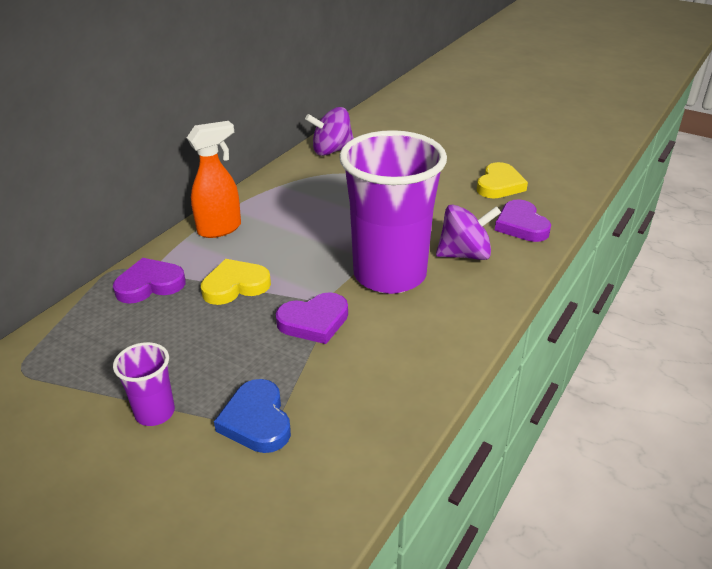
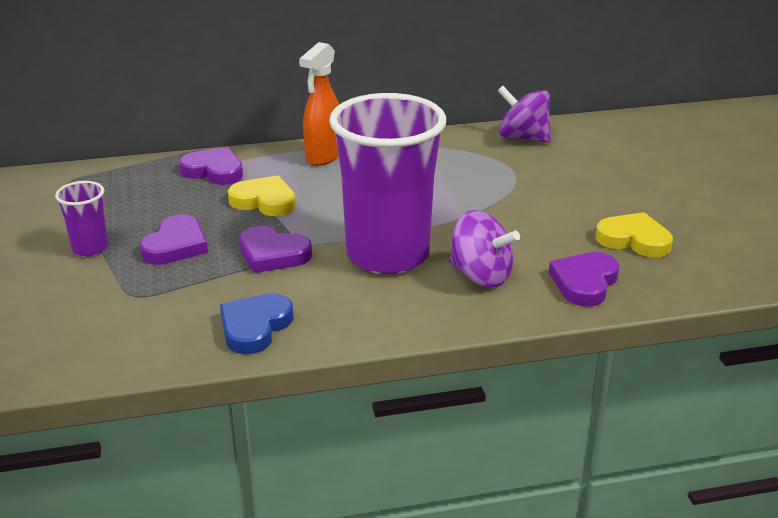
camera: 45 degrees right, 5 degrees down
(220, 229) = (323, 157): orange spray bottle -> orange spray bottle turned 105 degrees clockwise
(227, 362) = (176, 245): none -> purple heart
(256, 421) = (132, 290): blue heart -> blue heart (255, 327)
(499, 185) = (634, 240): yellow heart -> yellow heart turned 135 degrees counterclockwise

